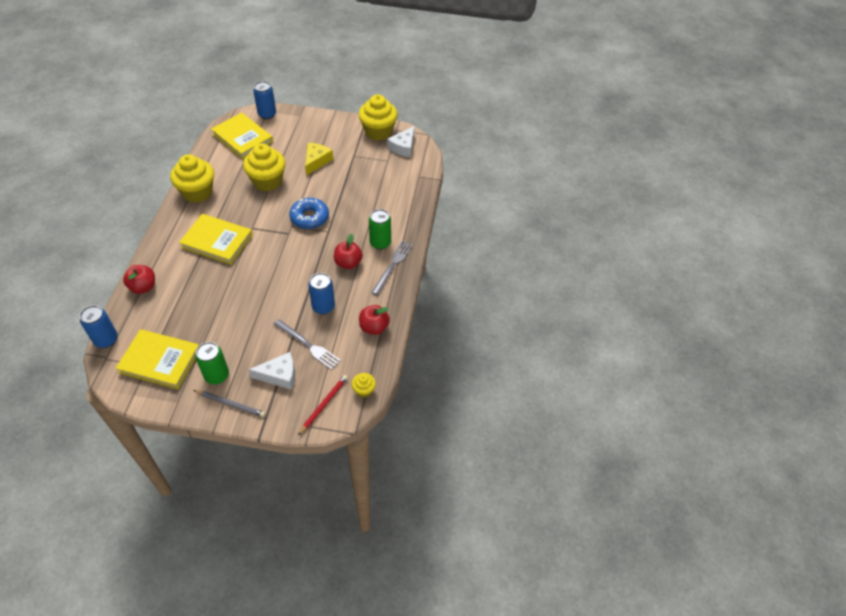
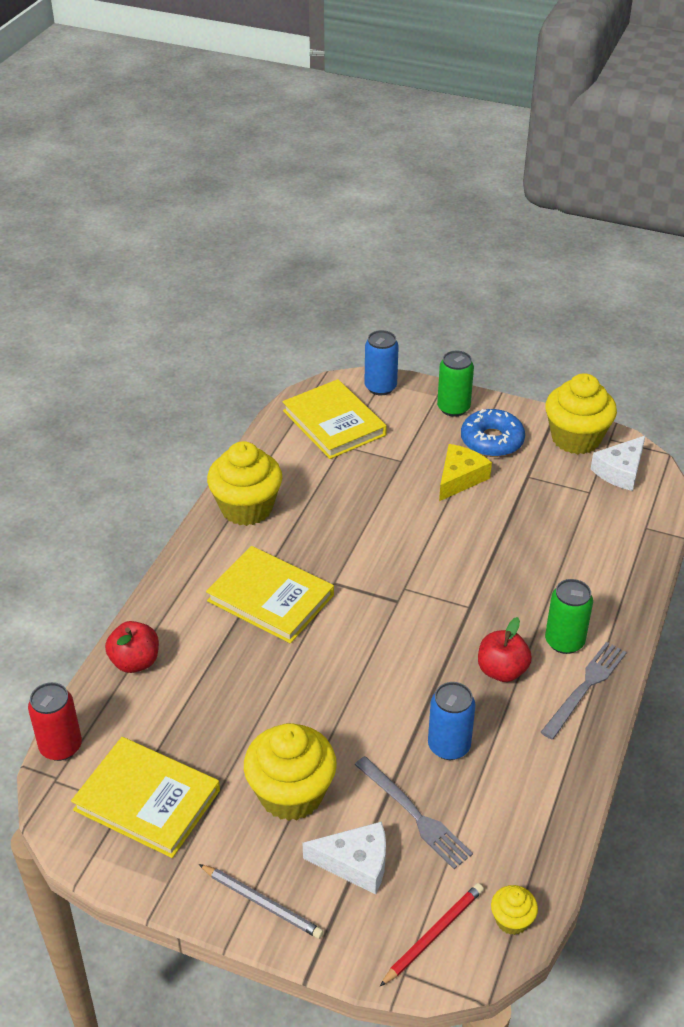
camera: 15 degrees right, 10 degrees down
(106, 340) = (61, 746): blue can -> red can
(217, 375) = (243, 844): green can -> green can (453, 408)
(267, 181) = (369, 503): yellow cupcake -> yellow cupcake (291, 794)
(309, 217) = (438, 577): blue donut -> blue donut (492, 441)
(374, 327) = (540, 800): red apple -> none

